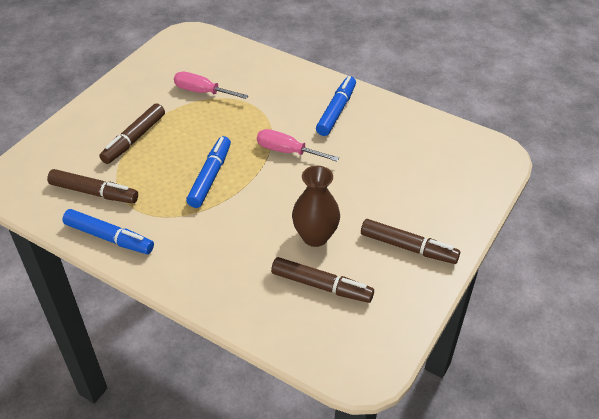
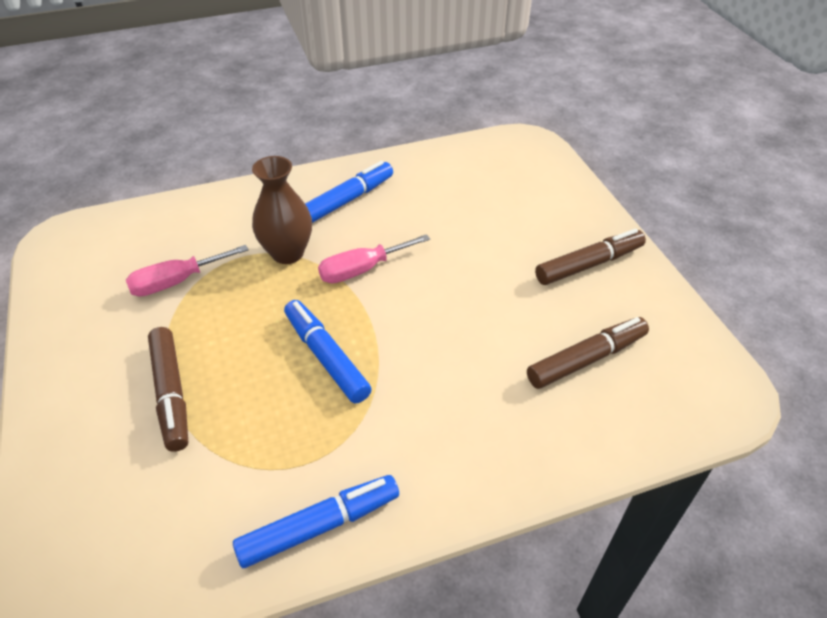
camera: 50 degrees left, 0 degrees up
(94, 193) = (217, 496): brown marker -> none
(315, 236) = (511, 322): brown vase -> brown vase (287, 253)
(336, 111) = (348, 200): blue marker -> blue marker turned 75 degrees clockwise

